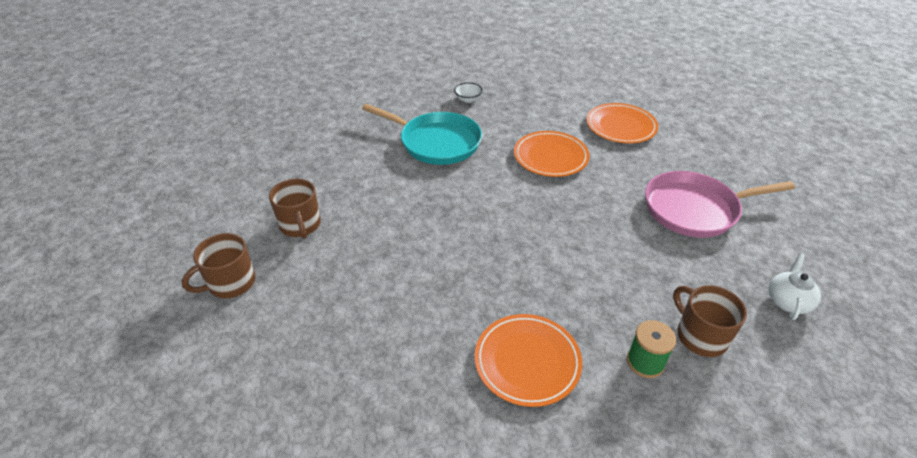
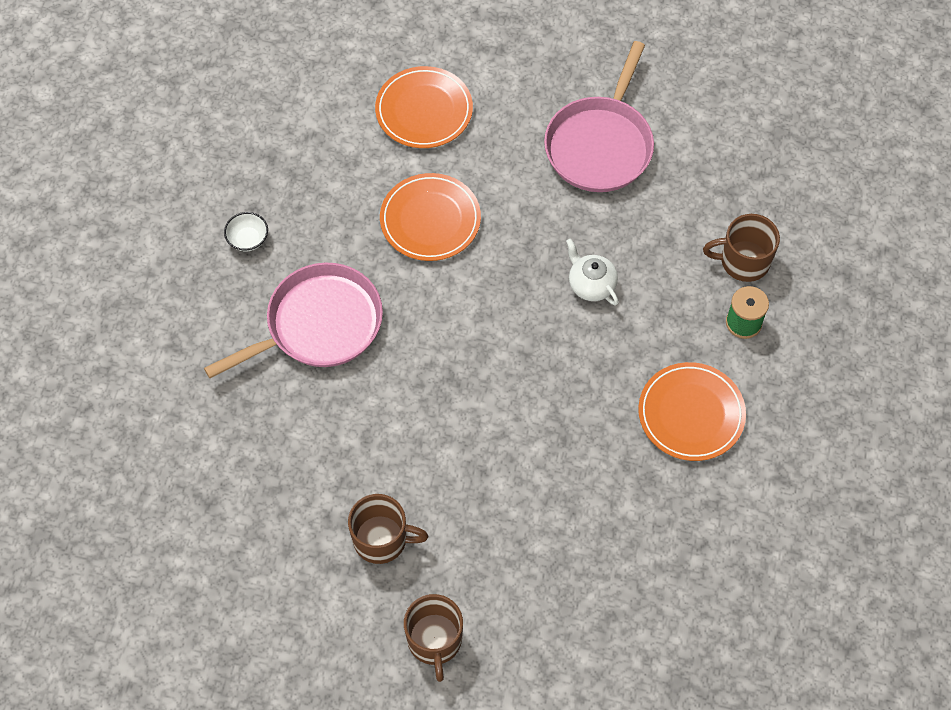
camera: 60 degrees left, 20 degrees up
(436, 142) = (319, 325): turquoise pan -> pink pan
(788, 301) = (749, 165): white teapot -> white teapot (591, 284)

